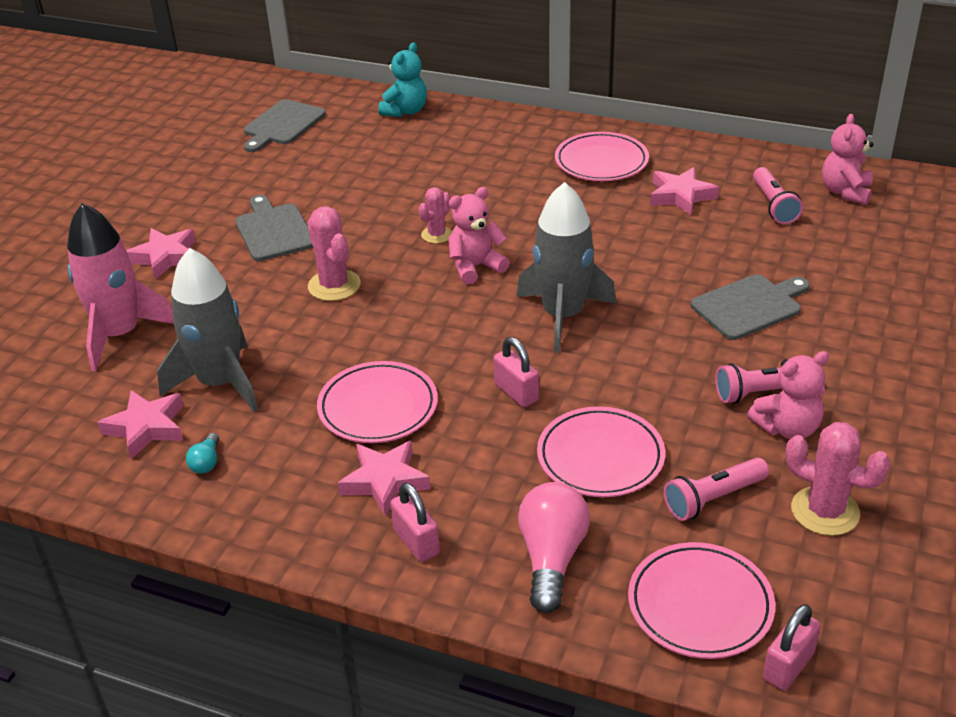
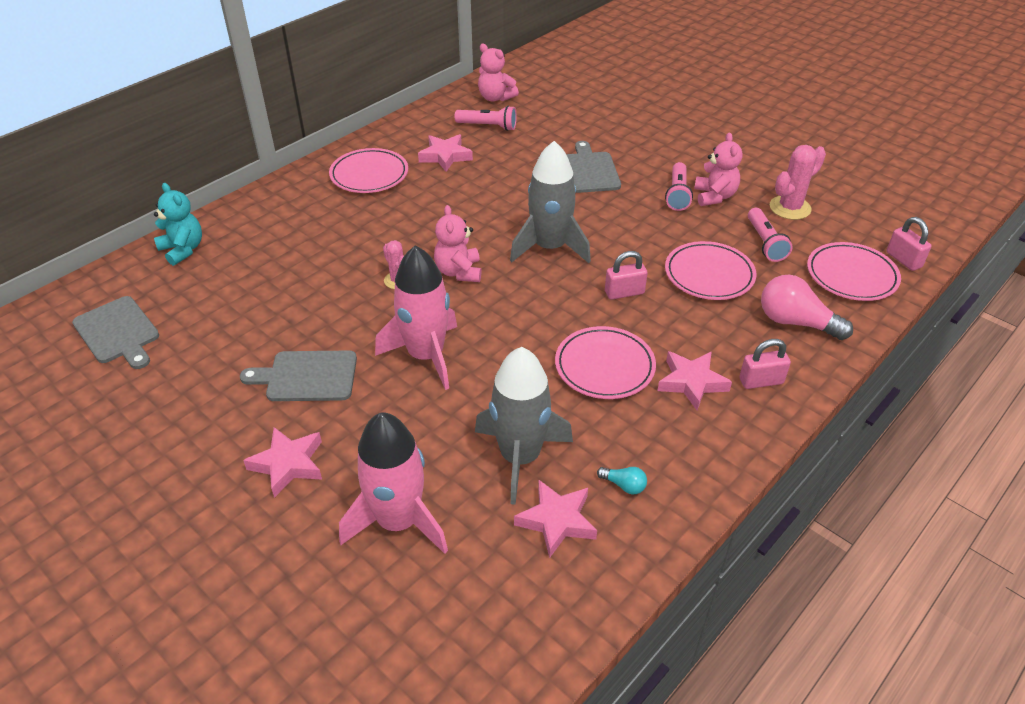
camera: 70 degrees left, 5 degrees up
(334, 285) = (425, 355): pink cactus -> pink rocket

